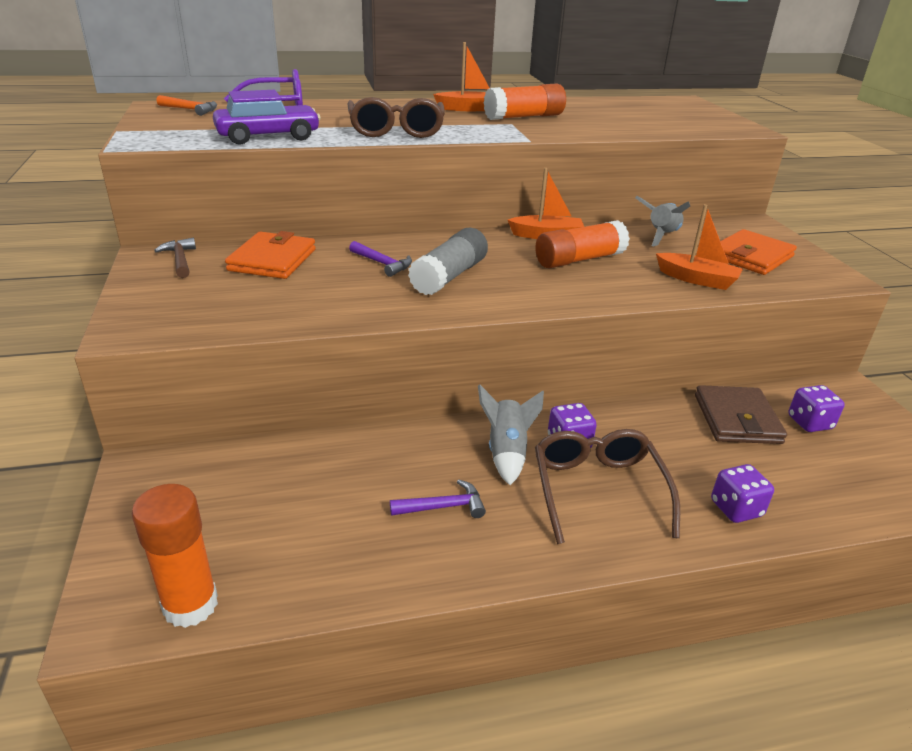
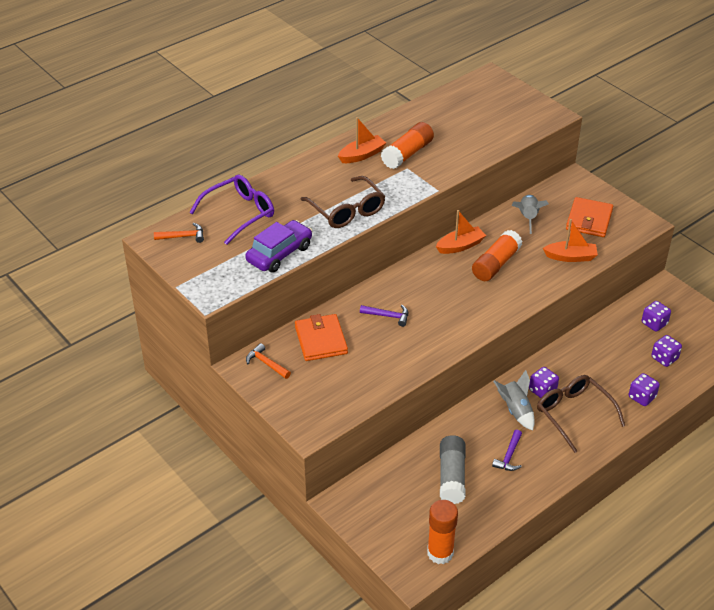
camera: 25 degrees left, 10 degrees up
(180, 260) = (266, 363): brown hammer -> orange hammer
(443, 507) = (509, 456): purple hammer -> purple hammer turned 150 degrees clockwise
(449, 276) = (435, 312): grey glue stick -> grey glue stick (451, 476)
(737, 419) = (617, 336): brown wallet -> none
(806, 470) = (664, 358): none -> purple dice

